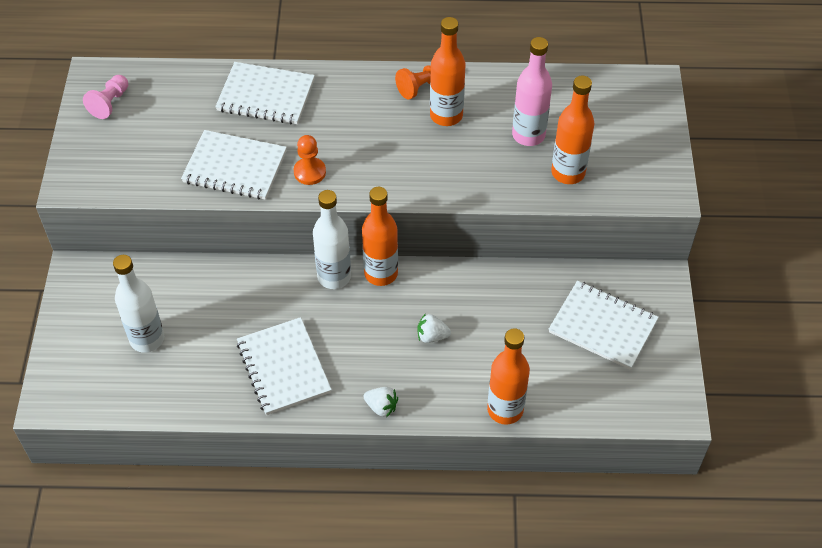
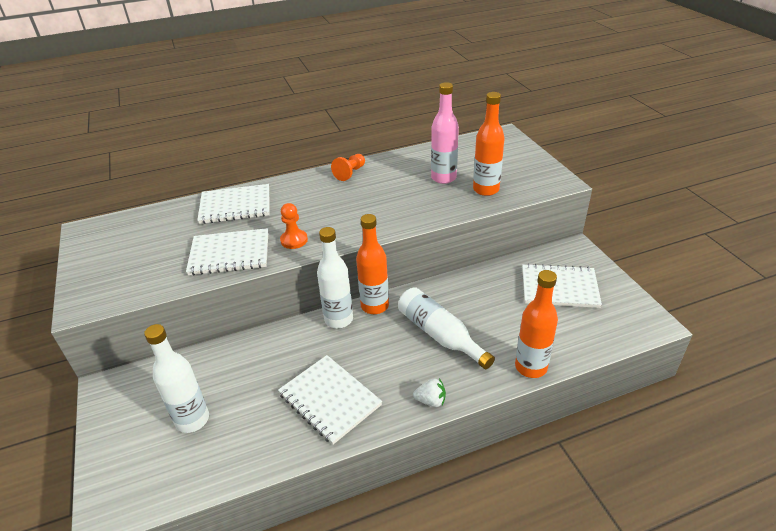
camera: 20 degrees left, 15 degrees down
(110, 103) = (104, 243): pink pawn -> none
(432, 336) = (440, 335): white strawberry -> white bottle
(446, 115) = (378, 183): orange bottle -> none

